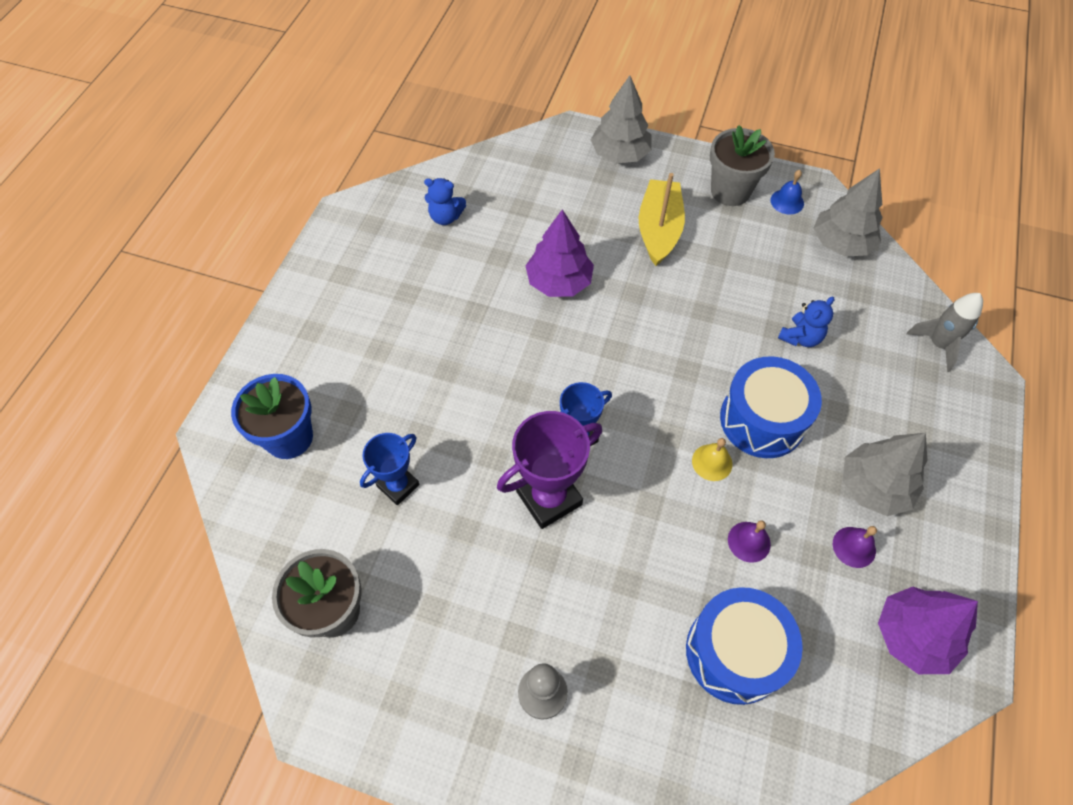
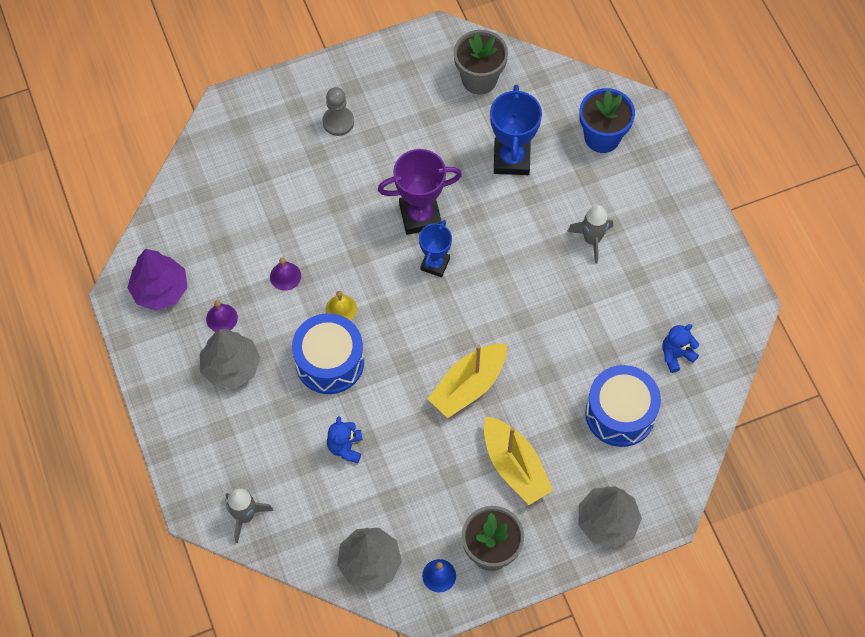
camera: 140 degrees right, 5 degrees up
(398, 485) = (511, 159): blue trophy -> blue trophy, size x1.58
(410, 350) = (592, 240): none -> grey rocket
(549, 498) = (420, 216): purple trophy -> purple trophy turned 60 degrees clockwise
(559, 282) = (546, 364): purple tree -> none
(643, 311) = (468, 386): none -> yellow boat
(735, 652) = (253, 211): blue drum -> blue drum (620, 413)

